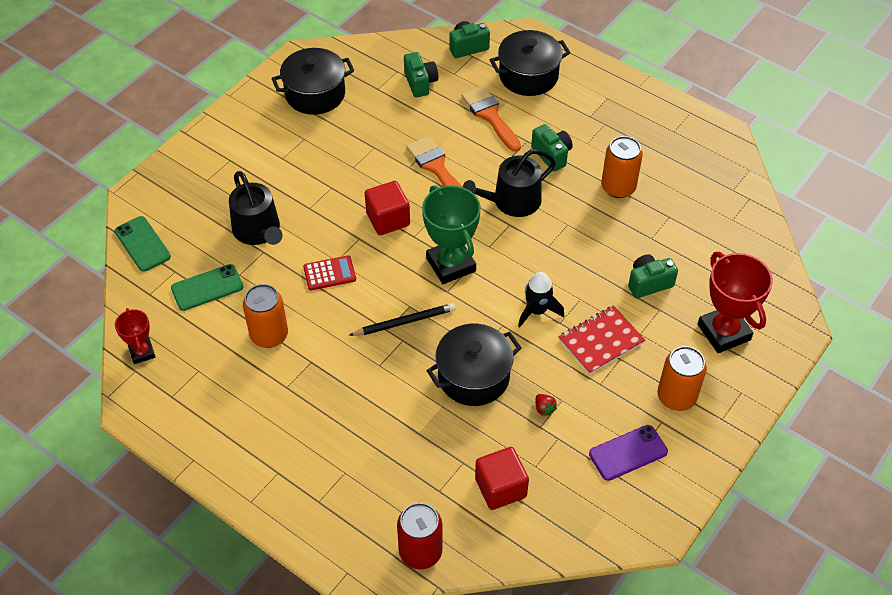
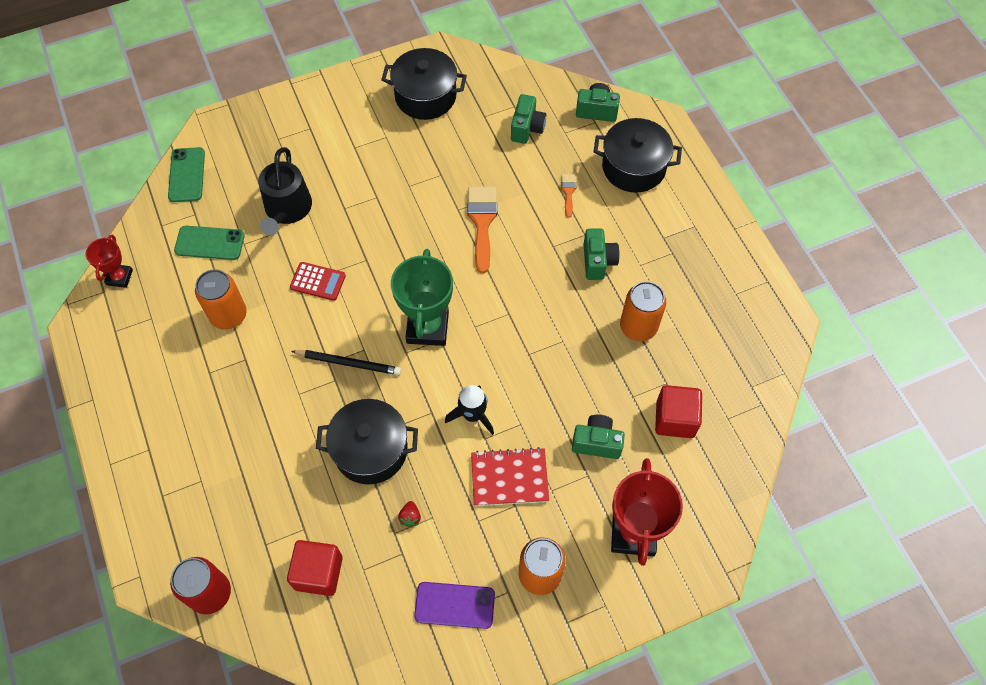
camera: 30 degrees right, 10 degrees up
(388, 219) = (403, 253): red cube -> red cube (675, 419)
(490, 116) = (568, 192): orange brush -> orange brush, size x0.52
(511, 201) = (526, 291): black watering can -> none

